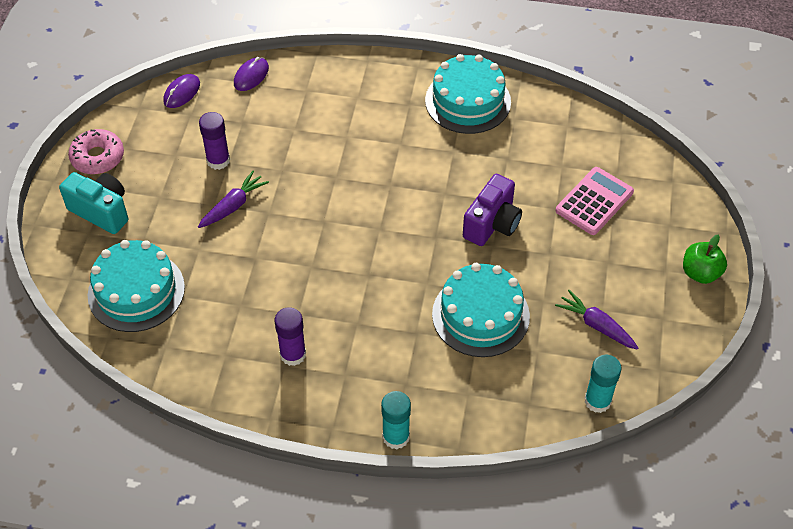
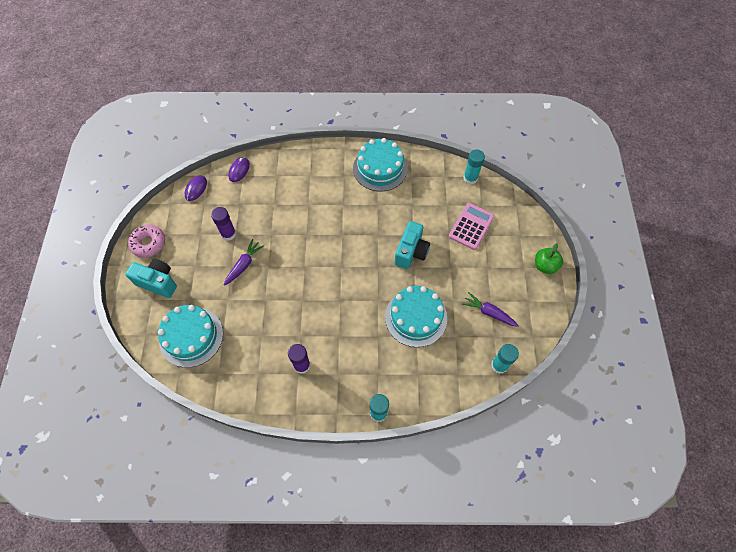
camera: 10 degrees left, 10 degrees up
(492, 224) = (411, 252): purple camera -> turquoise camera
(607, 133) = (470, 178): none -> turquoise glue stick

